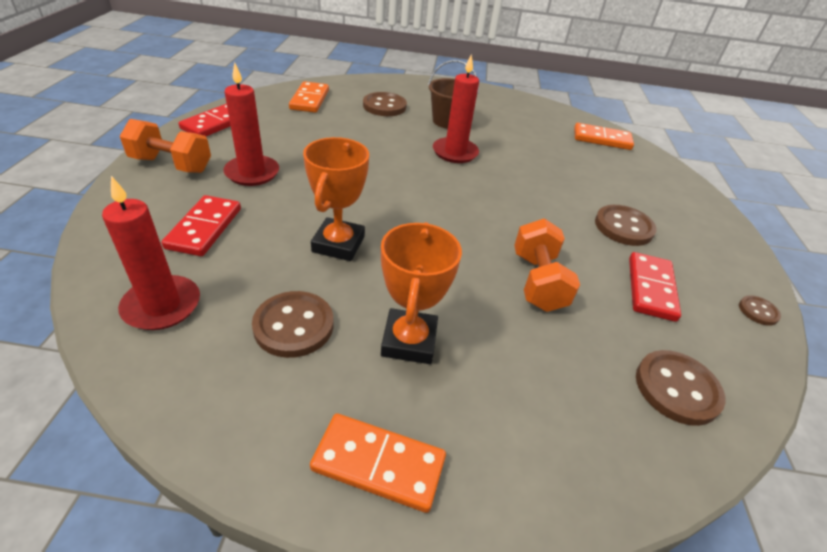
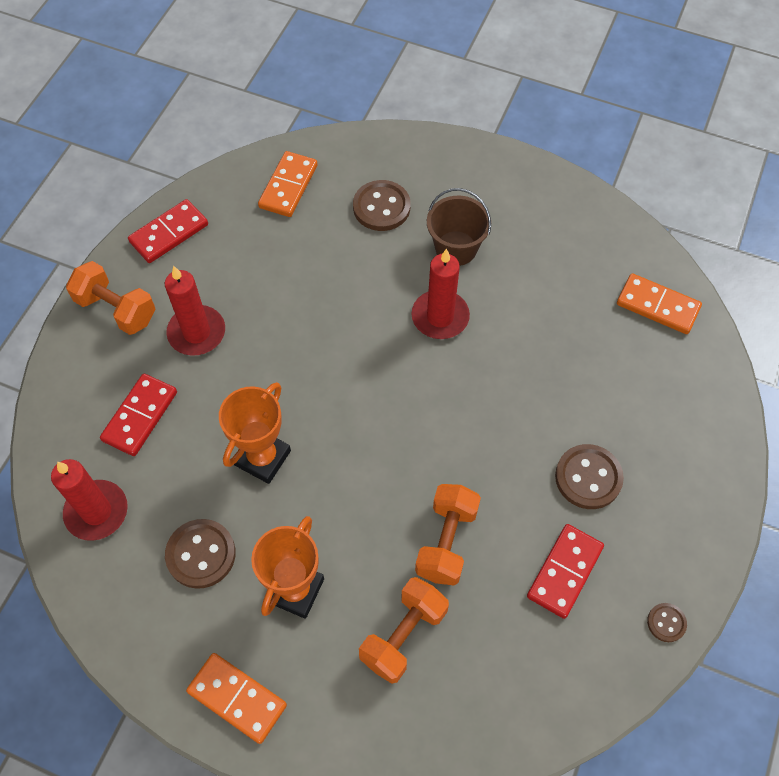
camera: 20 degrees right, 20 degrees up
(540, 362) = (403, 635): none -> orange dumbbell
(677, 388) = (516, 689): brown button -> none

